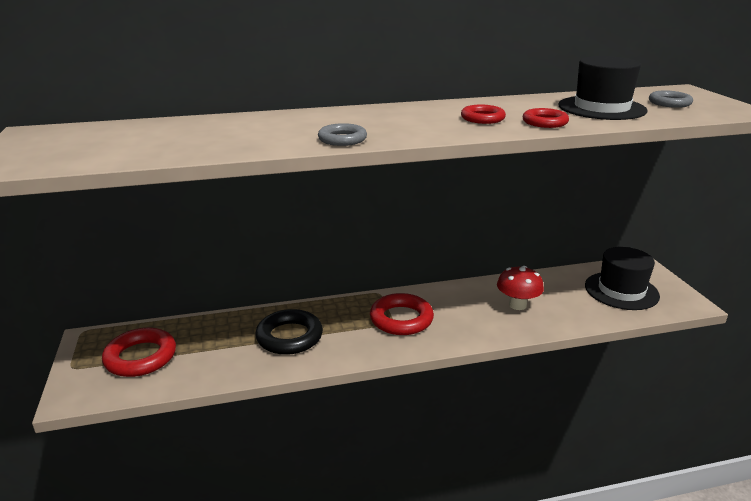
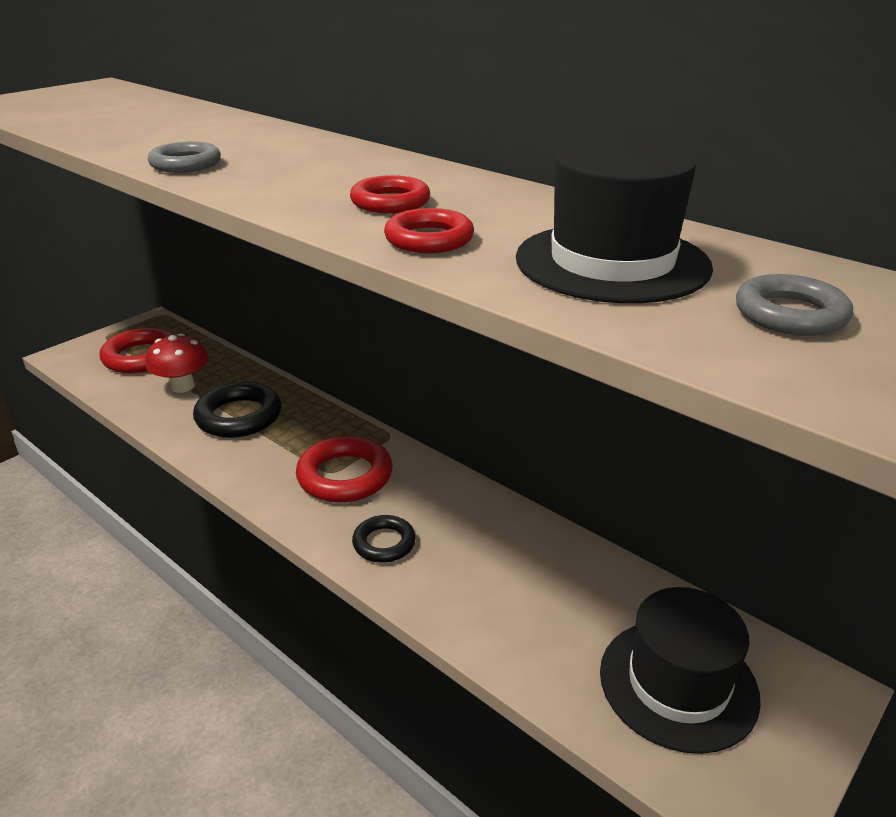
camera: 55 degrees right, 5 degrees up
(473, 326) = (384, 543): none -> black ring
(517, 305) = (486, 567): red mushroom -> red mushroom (182, 386)

